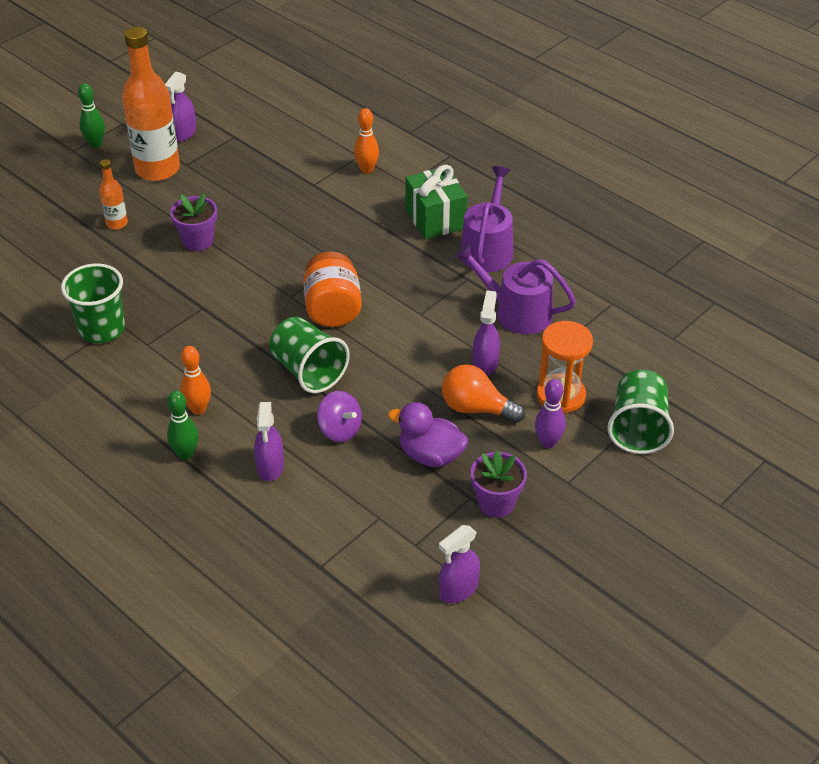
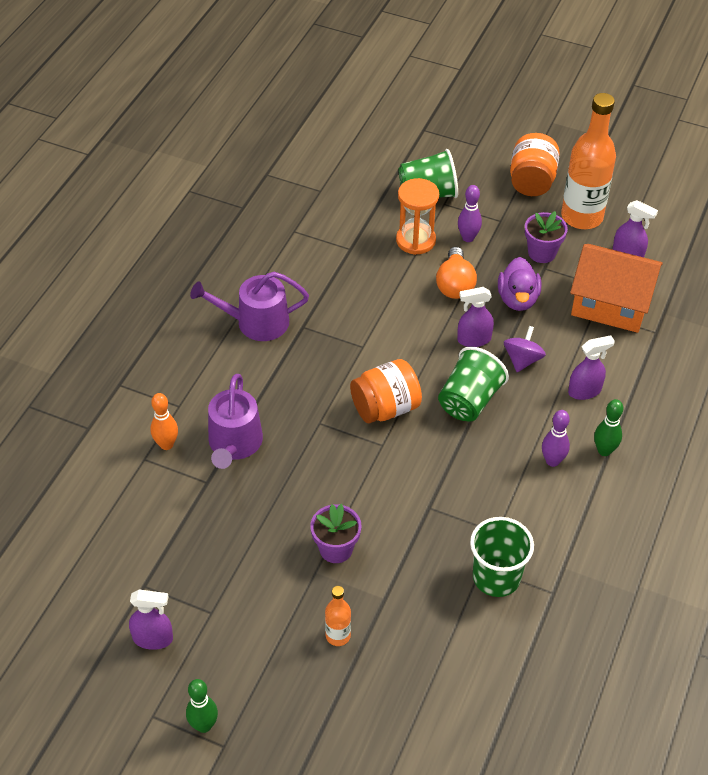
camera: 110 degrees left, 5 degrees up
(157, 169) = (230, 637): orange bottle -> orange bottle (582, 217)
(198, 409) = (552, 461): orange bowling pin -> purple bowling pin
(384, 539) = (610, 304): none -> orange house
(435, 219) = (227, 369): green gift -> none
(485, 363) = (403, 291): purple spray bottle -> purple spray bottle (473, 339)
(516, 312) = (332, 285): purple watering can -> purple watering can (234, 444)
(630, 538) = (532, 181): none -> orange jar

